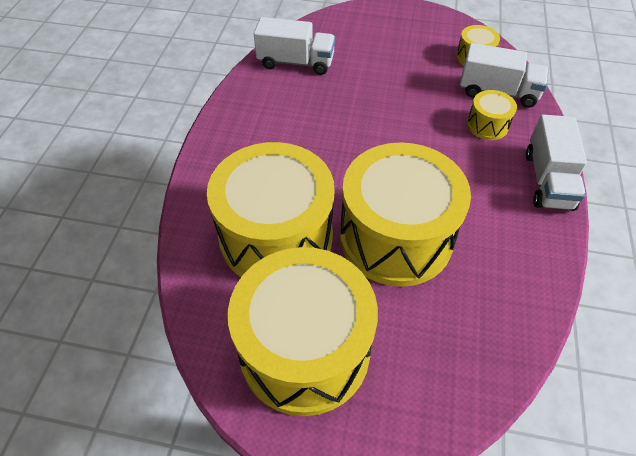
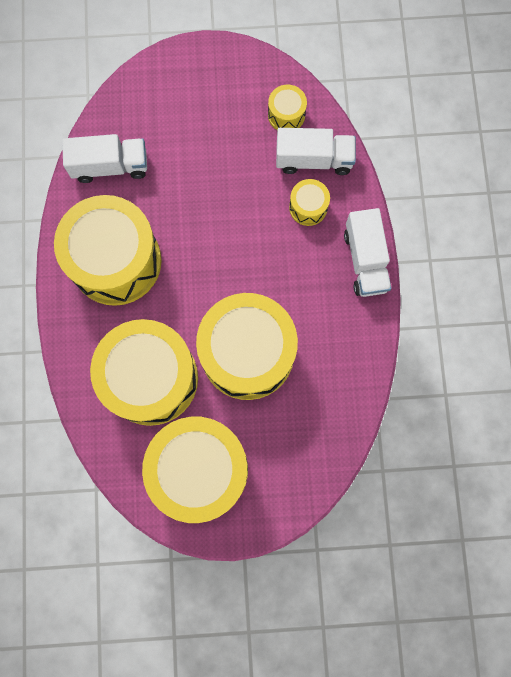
camera: 15 degrees left, 25 degrees up
(275, 129) = (116, 261): none -> yellow drum

